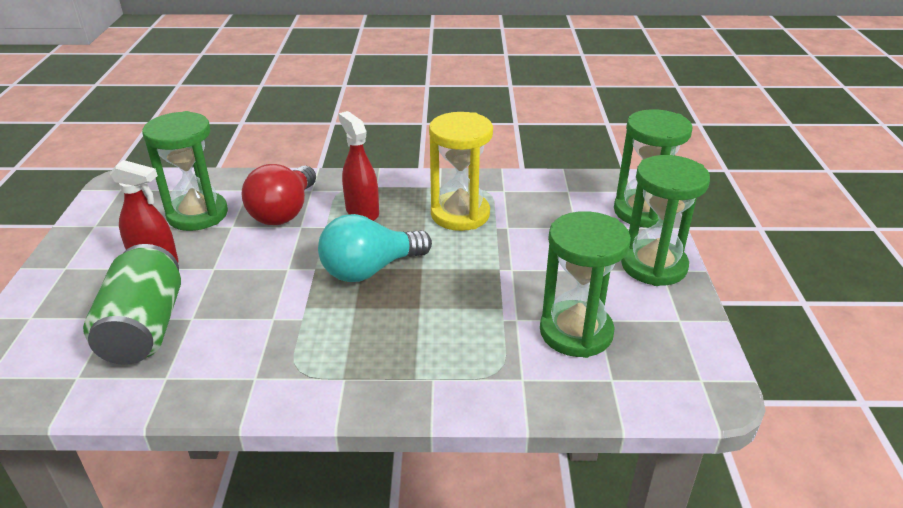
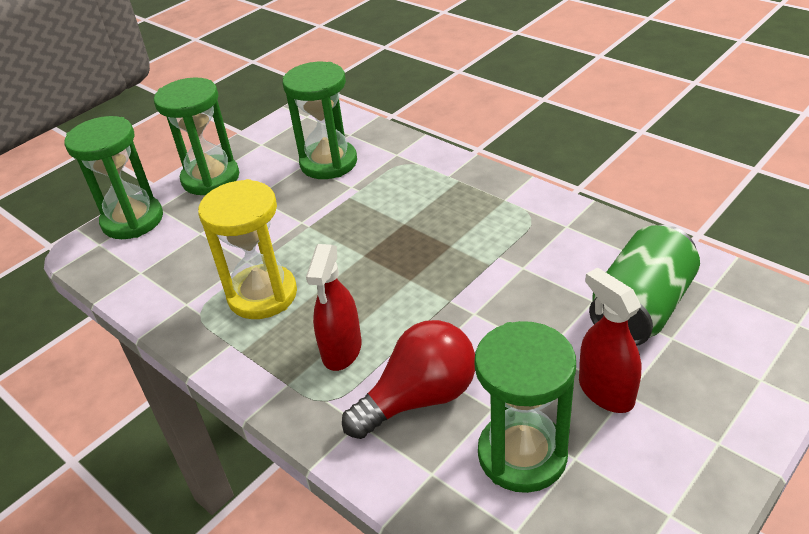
camera: 135 degrees left, 5 degrees up
(370, 270) = (405, 274): turquoise light bulb -> none

